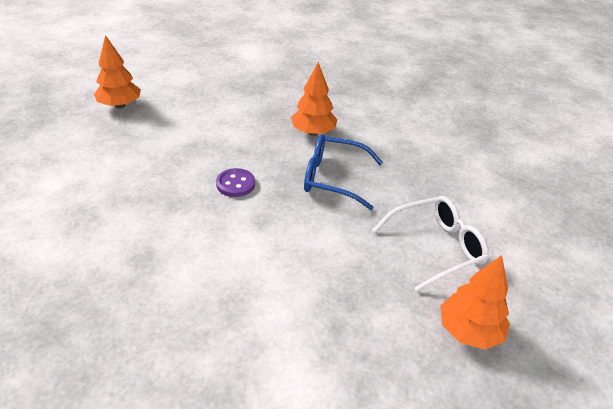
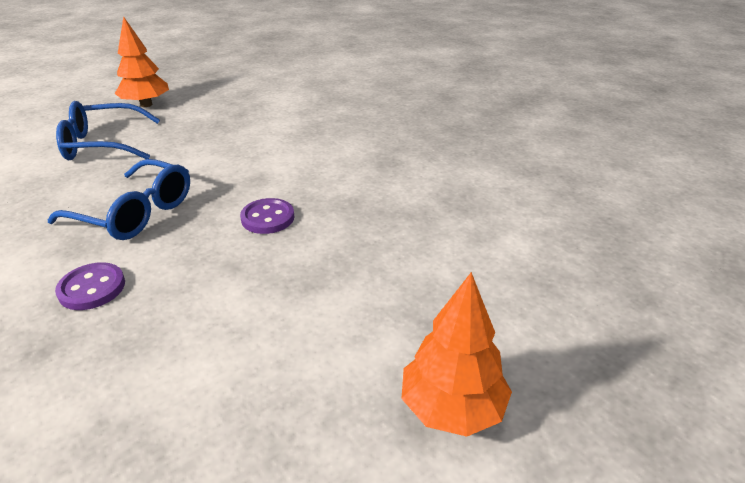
camera: 165 degrees left, 5 degrees down
(313, 132) = (92, 288): orange tree -> purple button
(436, 247) = (102, 144): white glasses -> blue glasses

